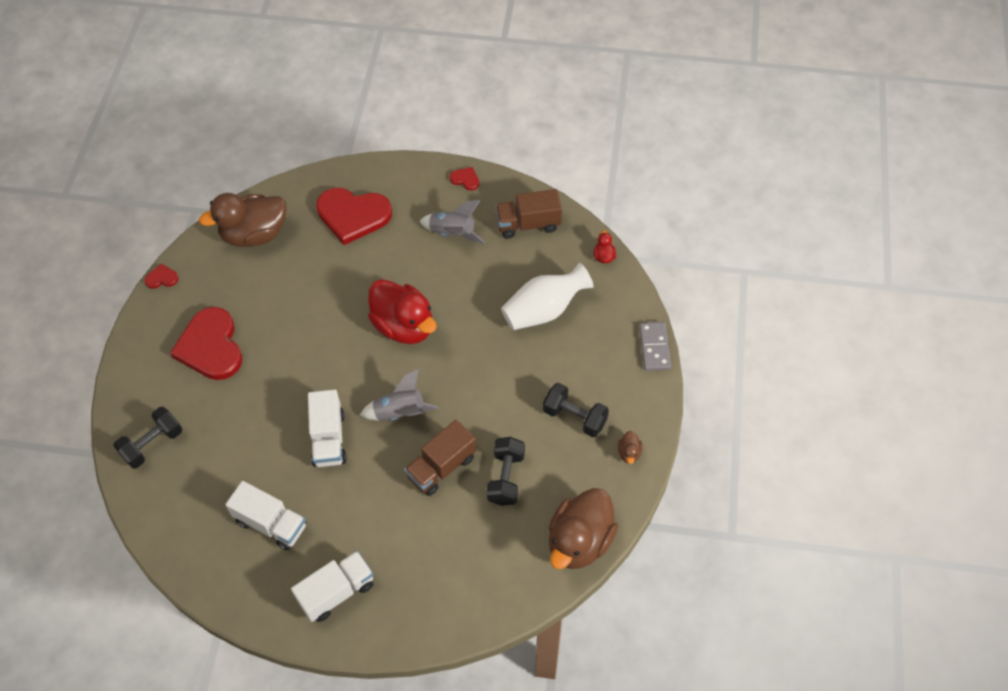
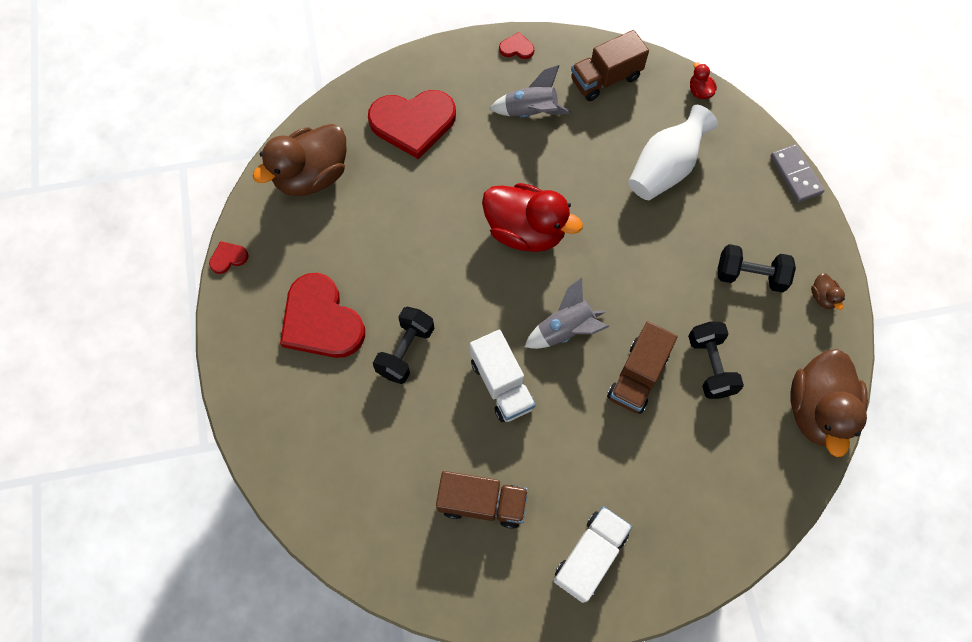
camera: 20 degrees left, 10 degrees up
(152, 444) = (306, 456): black dumbbell -> black dumbbell (406, 351)
(271, 524) = (482, 503): white truck -> brown truck

